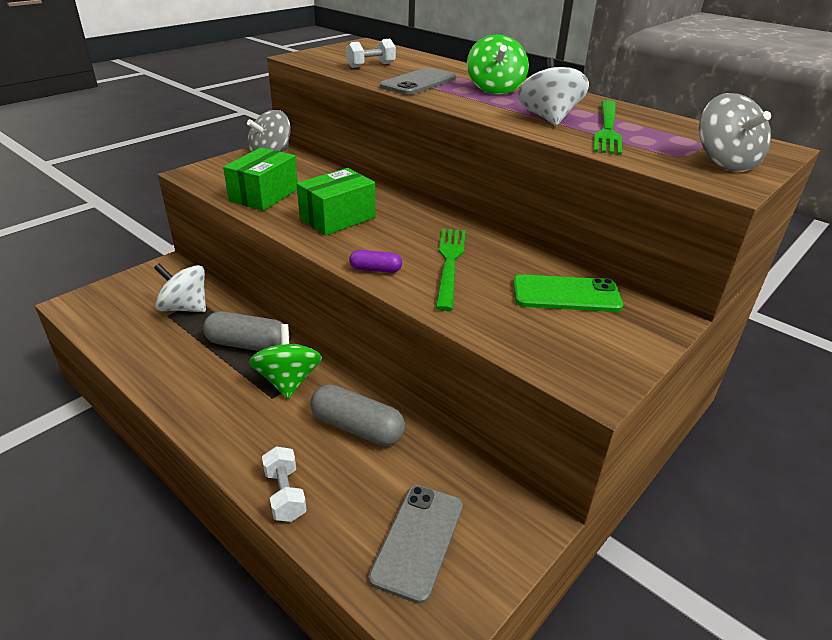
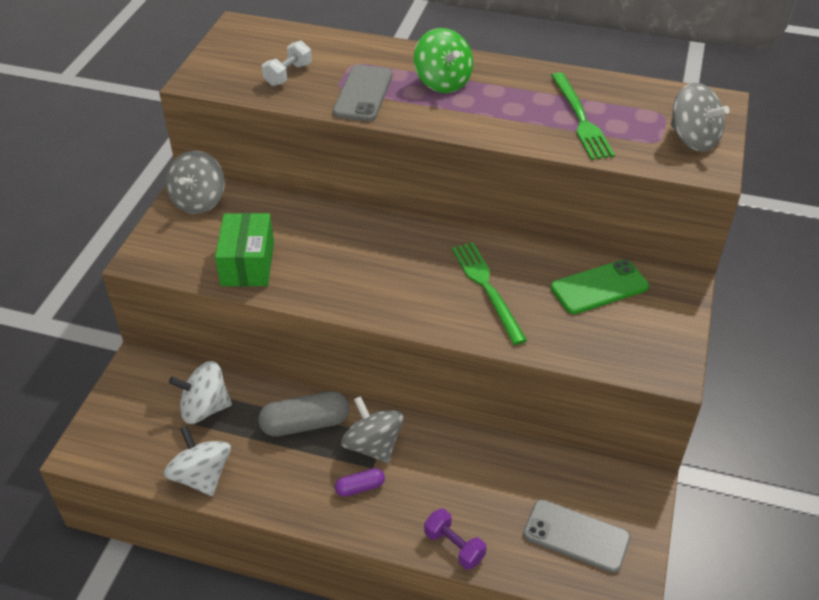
camera: 25 degrees left, 10 degrees up
(285, 494) = (454, 546): white dumbbell -> purple dumbbell
(288, 381) = (373, 445): green spinning top -> grey spinning top
(337, 218) = (346, 269): green box -> none
(357, 428) = (465, 464): grey capsule -> none
(375, 269) = (431, 320): purple capsule -> purple capsule (360, 487)
(418, 541) = (576, 536): grey phone -> grey phone turned 60 degrees counterclockwise
(548, 118) = (523, 119): white spinning top -> white spinning top (201, 476)

